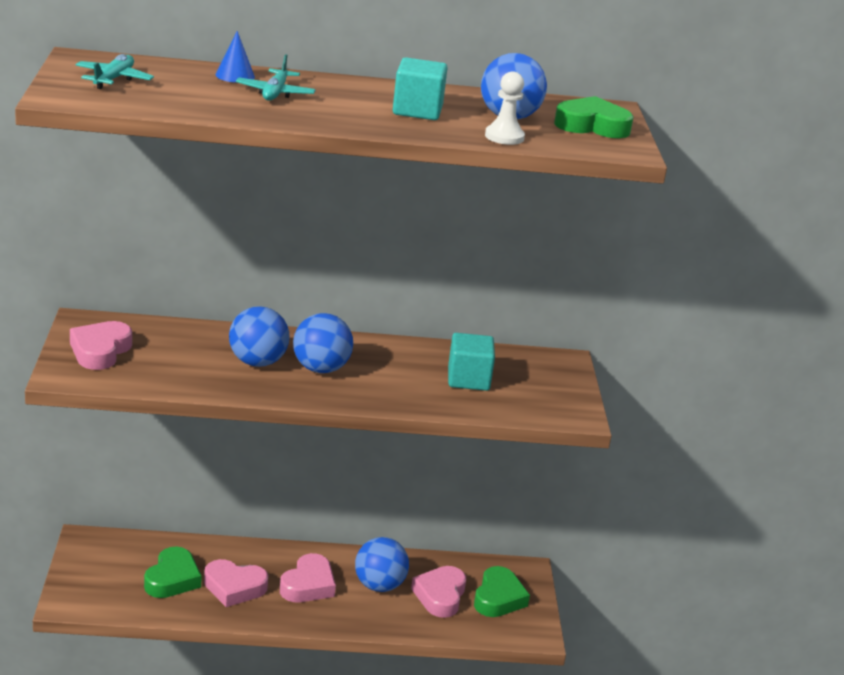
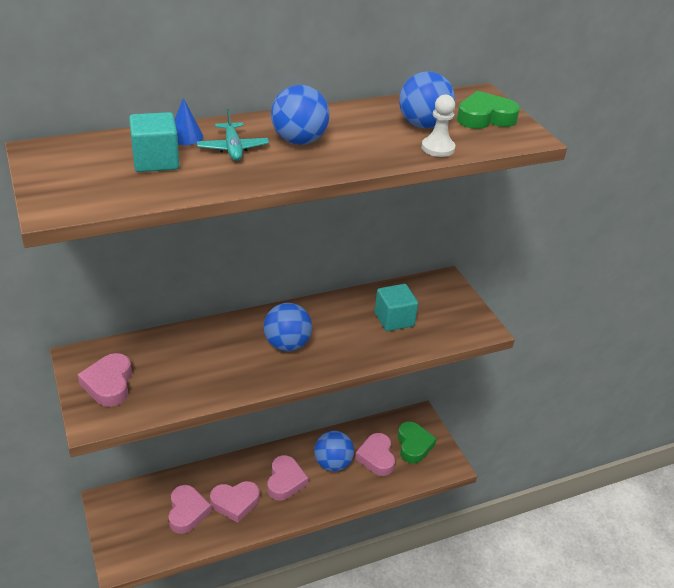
camera: 20 degrees left, 10 degrees up
(114, 79) = (87, 170): turquoise plane -> none
(172, 579) = (187, 512): green heart -> pink heart
(257, 362) = (237, 354): blue ball -> blue ball (299, 141)
(417, 110) = (354, 137): turquoise cube -> turquoise cube (156, 161)

